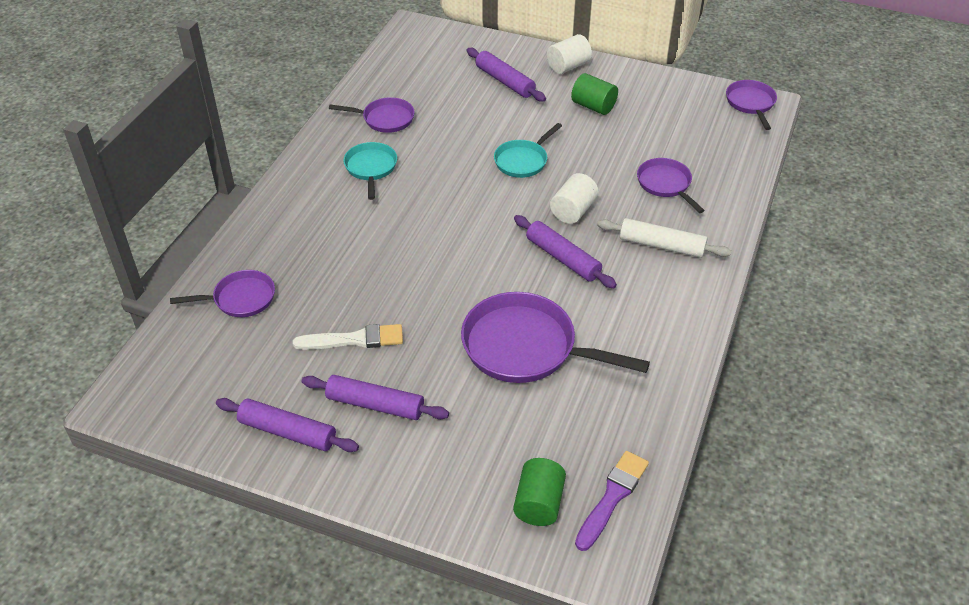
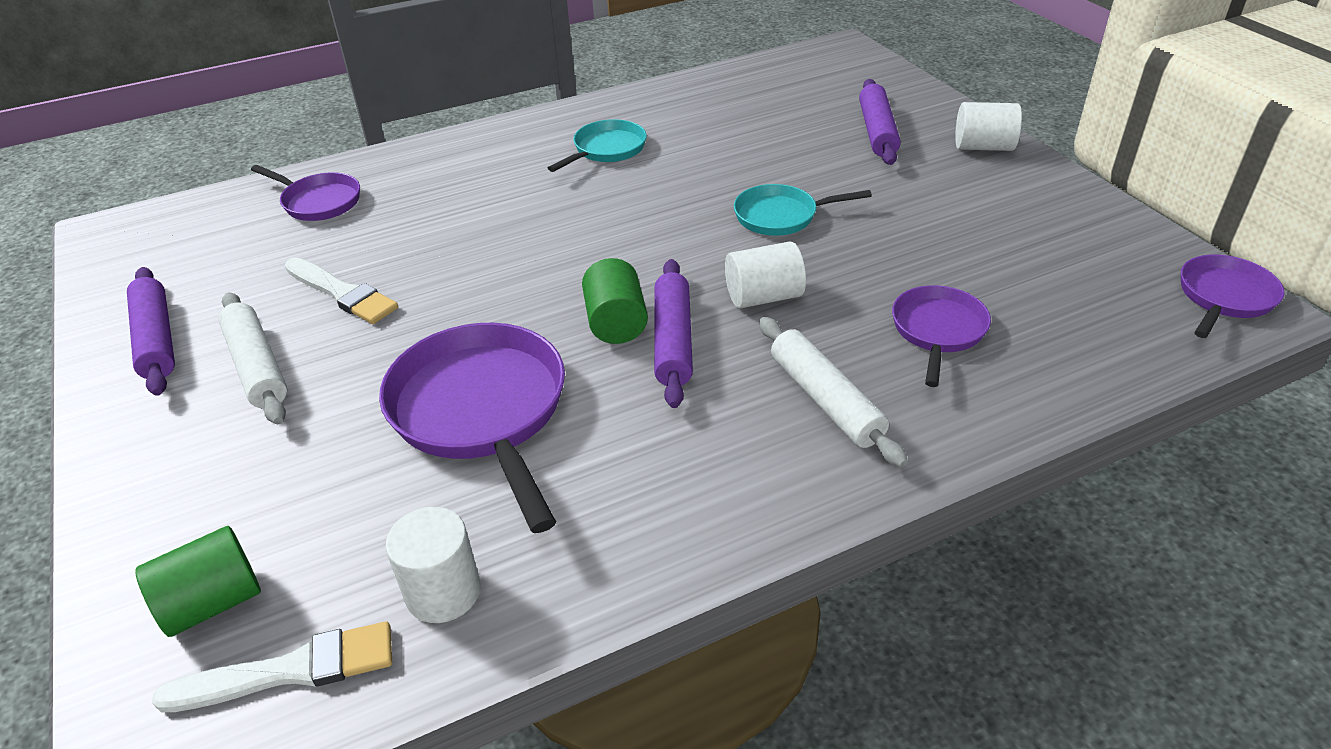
camera: 45 degrees right, 5 degrees down
(375, 404) = (258, 366): purple rolling pin -> white rolling pin
(385, 119) = (689, 113): purple pan -> none
(593, 106) = (958, 200): green cylinder -> green cylinder (616, 323)
(612, 497) = (290, 670): purple brush -> white brush
(625, 426) = (443, 592): none -> white cylinder

